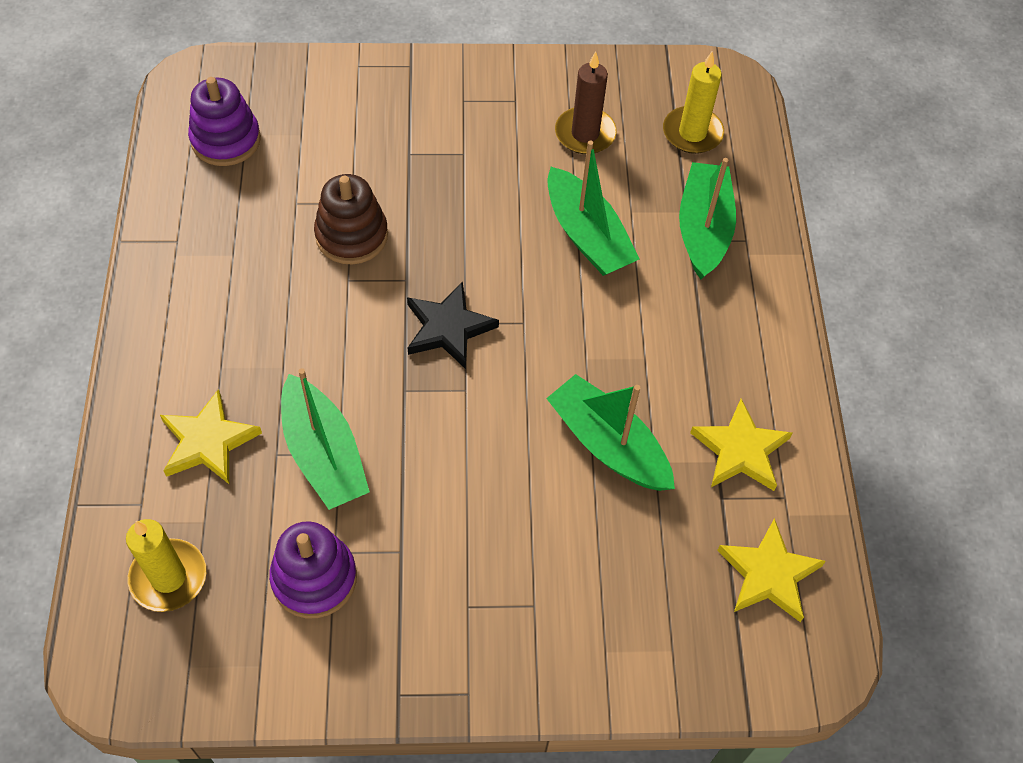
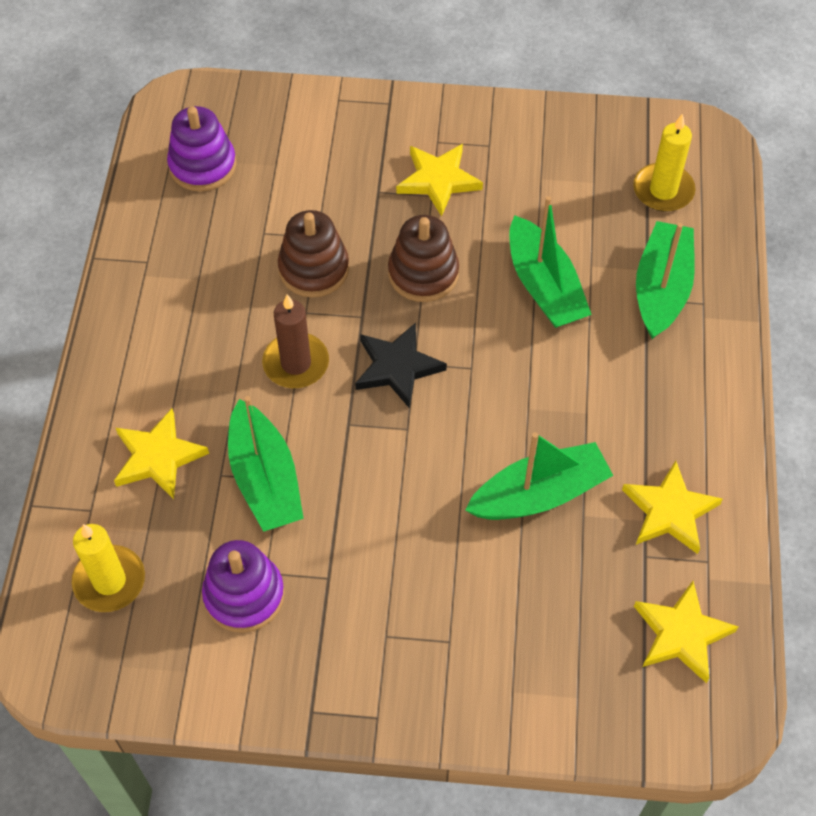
camera: 10 degrees right, 0 degrees up
(464, 232) = (423, 273): none -> brown stacking toy
(468, 138) = (438, 180): none -> yellow star
(585, 133) = (554, 183): brown candle -> brown candle (296, 363)
(608, 444) = (539, 494): green boat -> green boat turned 105 degrees clockwise

